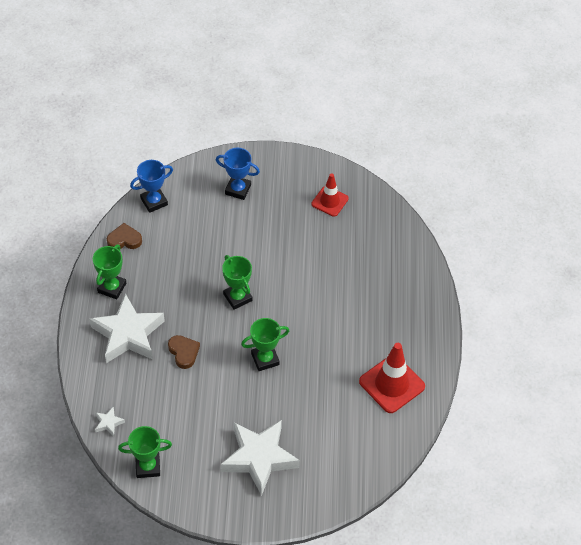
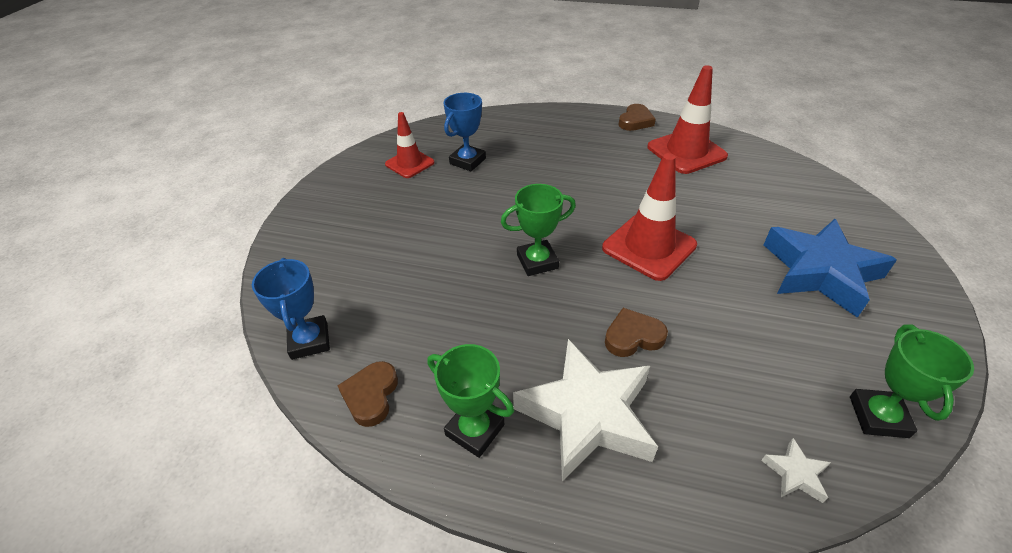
camera: 75 degrees left, 10 degrees down
(238, 189) = (344, 239): blue trophy -> blue trophy (467, 161)
(259, 458) = (820, 272): white star -> blue star
(265, 359) = (649, 247): green trophy -> red traffic cone
(433, 346) = (635, 121): none -> brown heart

